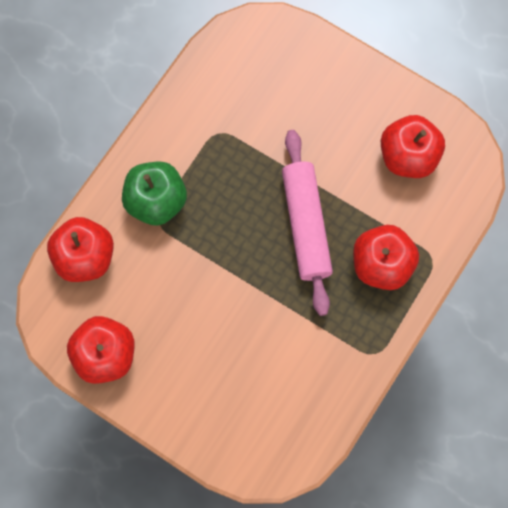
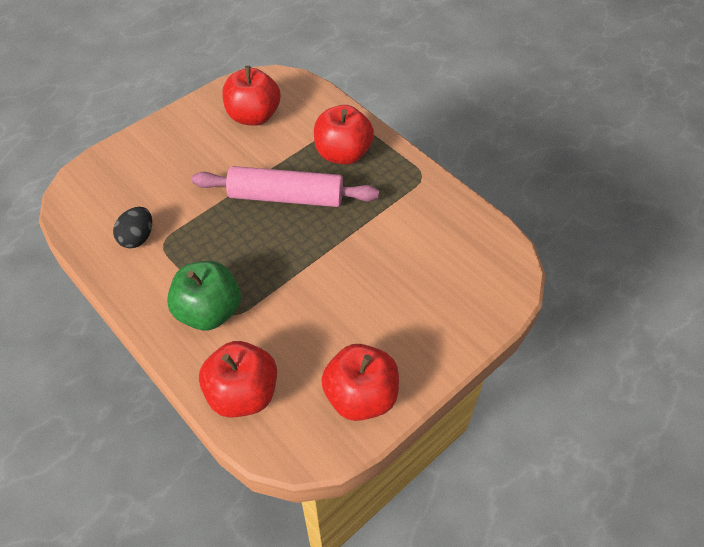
camera: 75 degrees left, 20 degrees down
(218, 108) = (138, 238): none -> black egg

